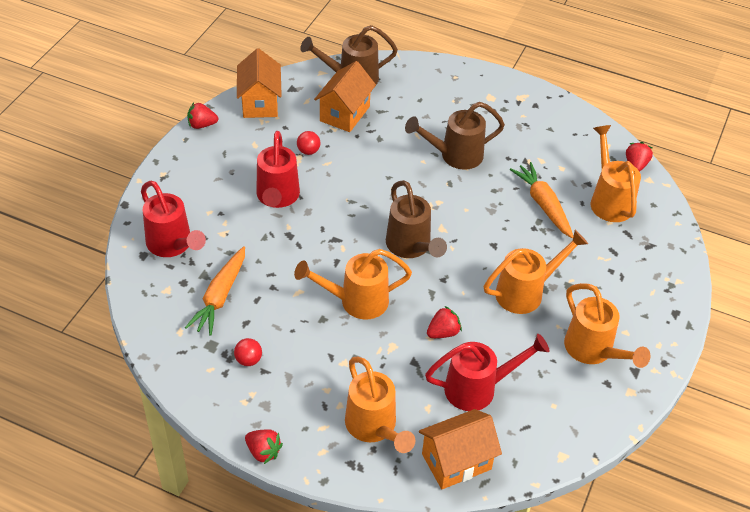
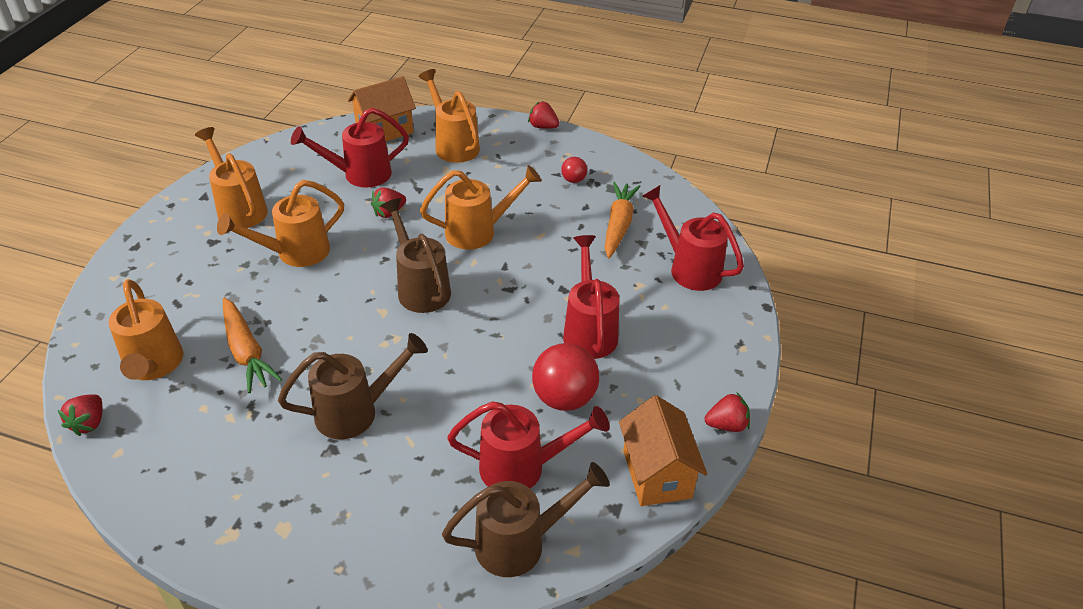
camera: 175 degrees right, 5 degrees down
(308, 151) = (564, 398): red ball -> red ball, size x1.99
(345, 114) = (522, 467): orange house -> red watering can

